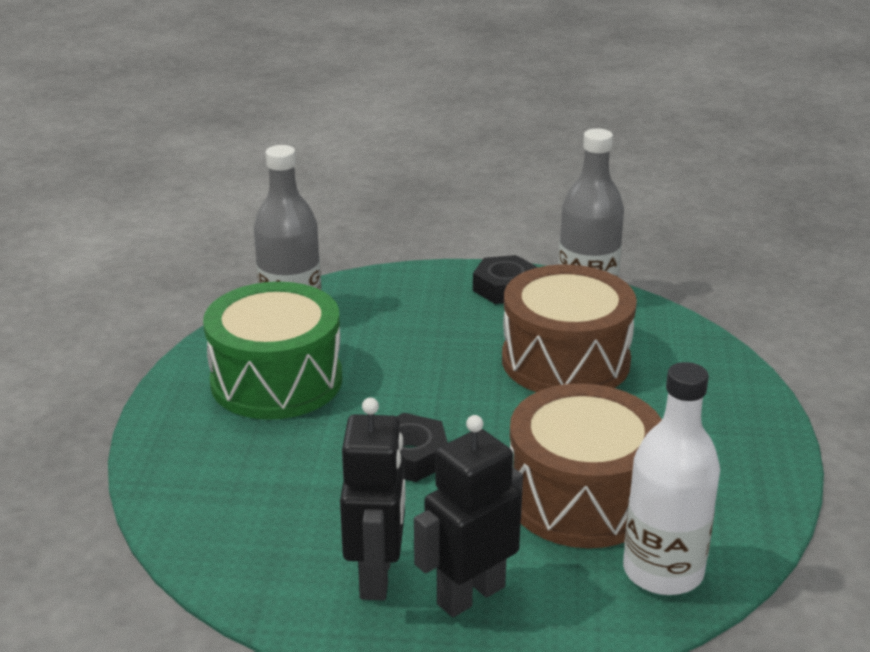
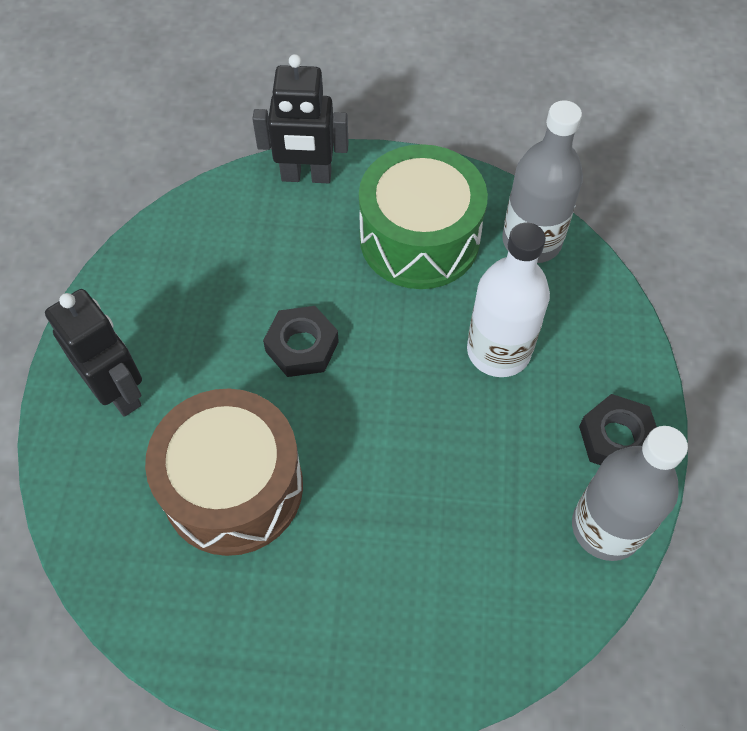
camera: 90 degrees right, 30 degrees up
(377, 576) = (149, 326): black robot -> black robot (306, 176)
(565, 361) = (465, 492): brown drum -> none
(663, 571) = (126, 546): white bottle -> white bottle (498, 351)

